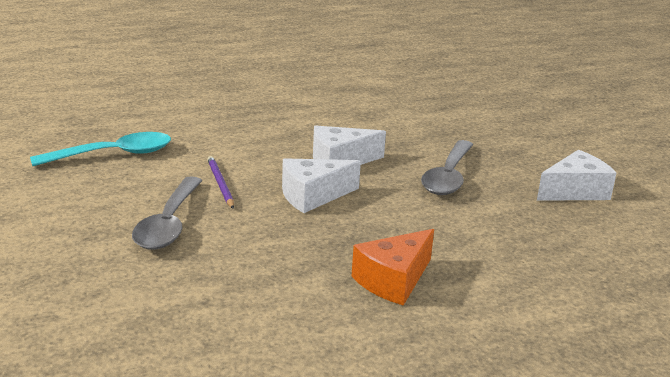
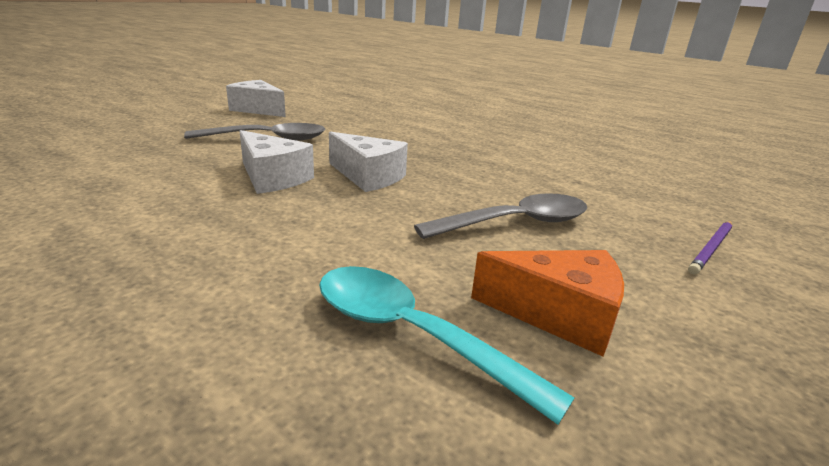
camera: 120 degrees left, 0 degrees up
(220, 184) = (399, 221): purple pencil -> purple pencil (711, 249)
(393, 280) = (454, 140): orange cheese -> orange cheese (558, 315)

